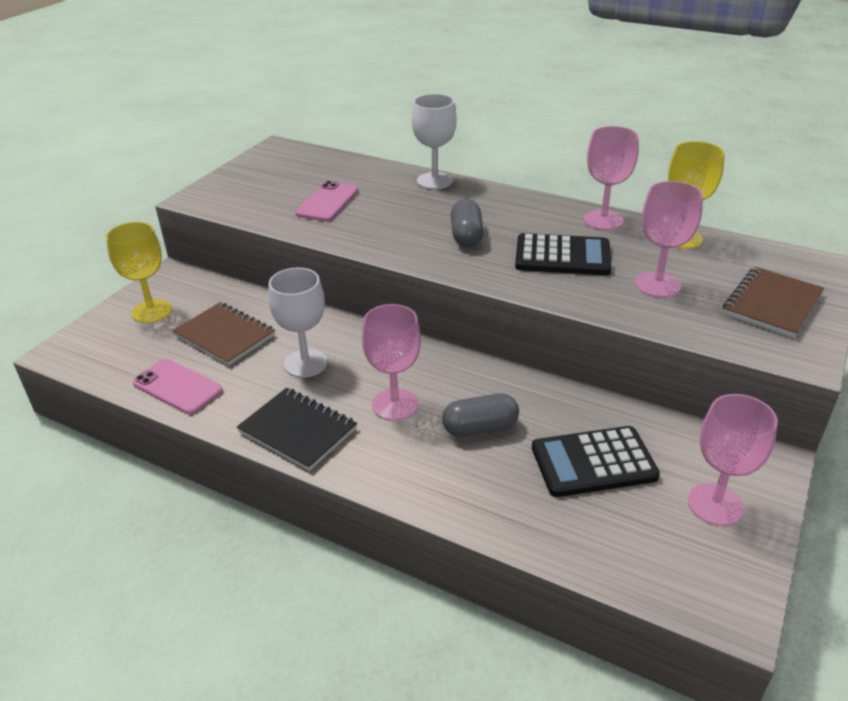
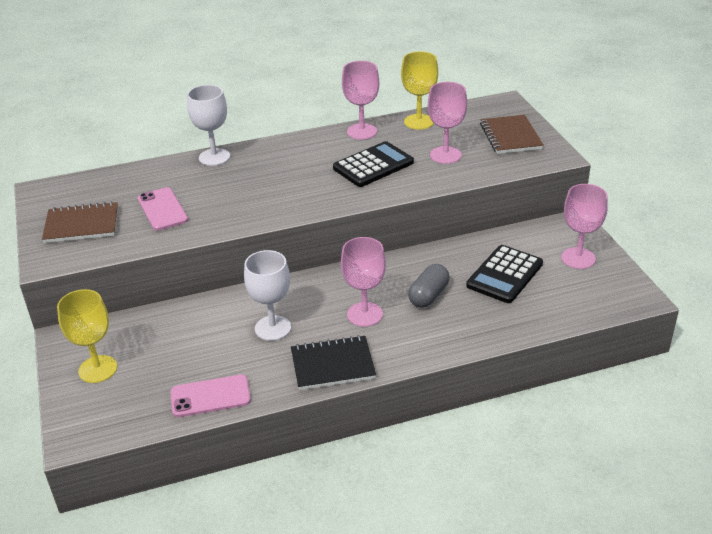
camera: 45 degrees left, 0 degrees up
(225, 336) = (186, 348): brown notebook -> brown notebook (82, 225)
(466, 236) = (298, 182): grey capsule -> none

